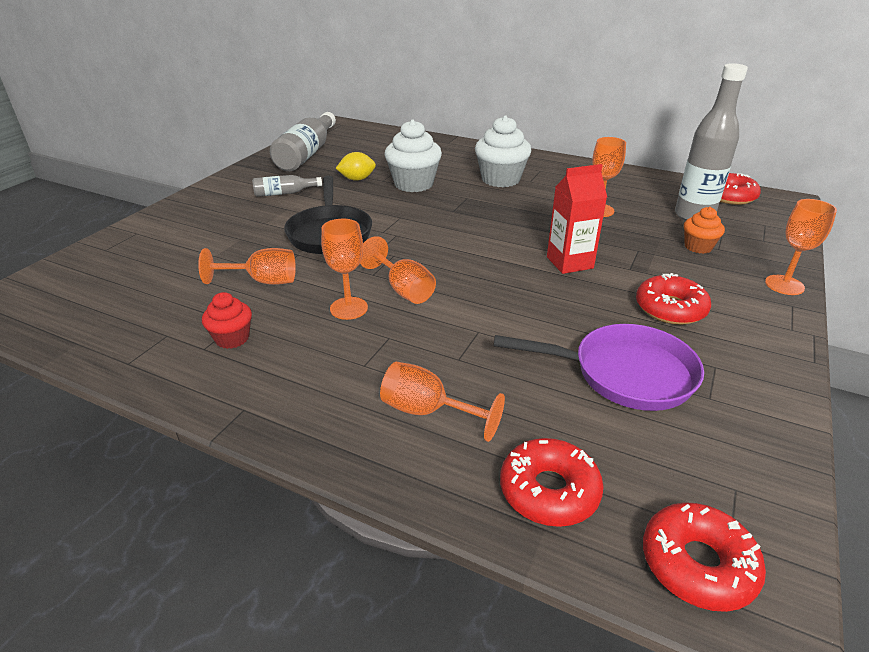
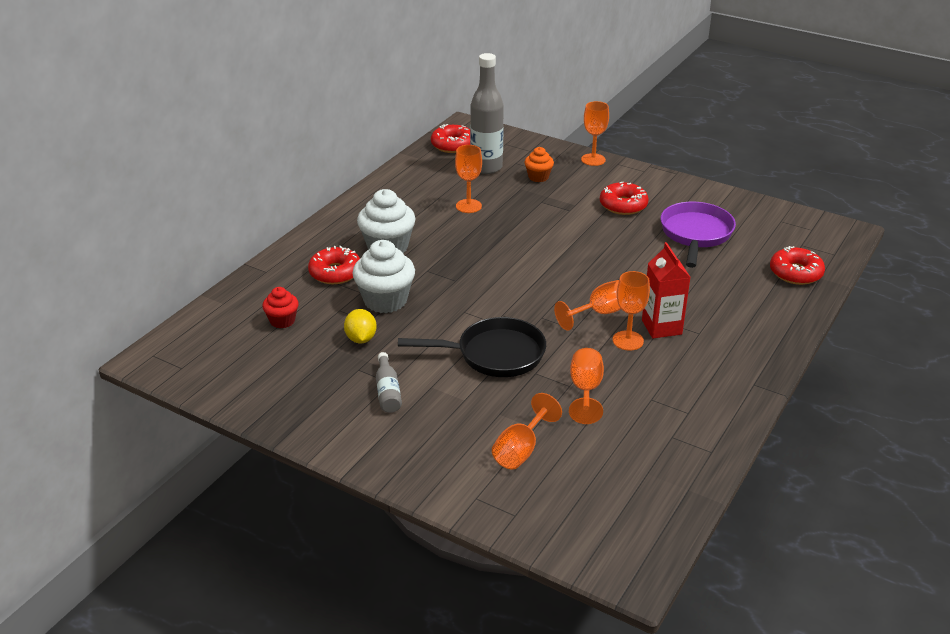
camera: 85 degrees left, 0 degrees up
(232, 338) = (673, 398): red cupcake -> red cupcake (282, 321)
(307, 154) = (263, 381): grey bottle -> none
(428, 412) = (742, 308): orange goblet -> orange goblet (521, 450)
(569, 262) = (559, 233): red carton -> red carton (661, 327)
(697, 564) = (828, 240): red donut -> red donut (335, 273)

